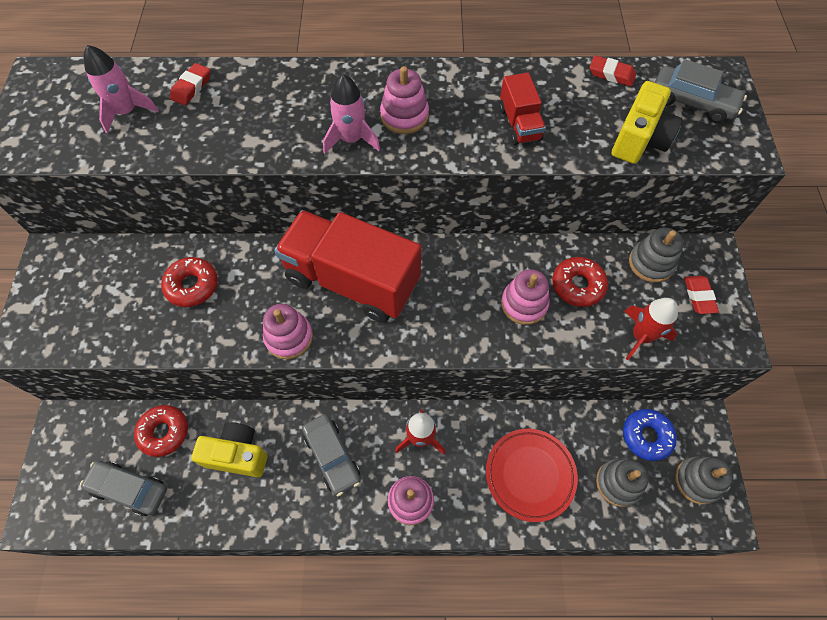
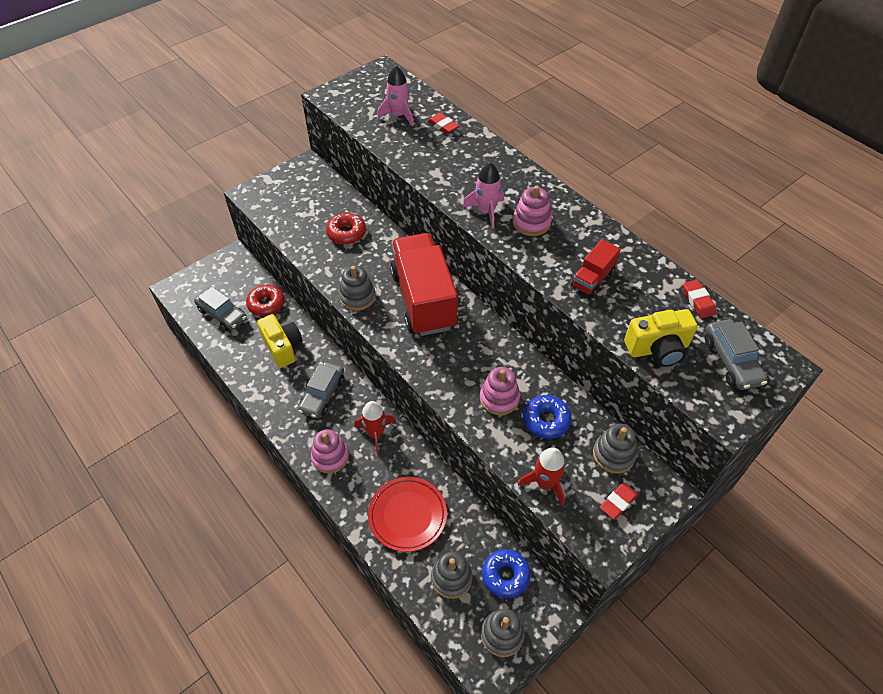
camera: 50 degrees right, 10 degrees down
(129, 489) = (222, 314): grey car -> grey car turned 150 degrees clockwise
(191, 87) = (443, 126): red eraser -> red eraser turned 60 degrees clockwise
(289, 337) = (357, 297): pink stacking toy -> grey stacking toy
(577, 285) = (546, 420): red donut -> blue donut

